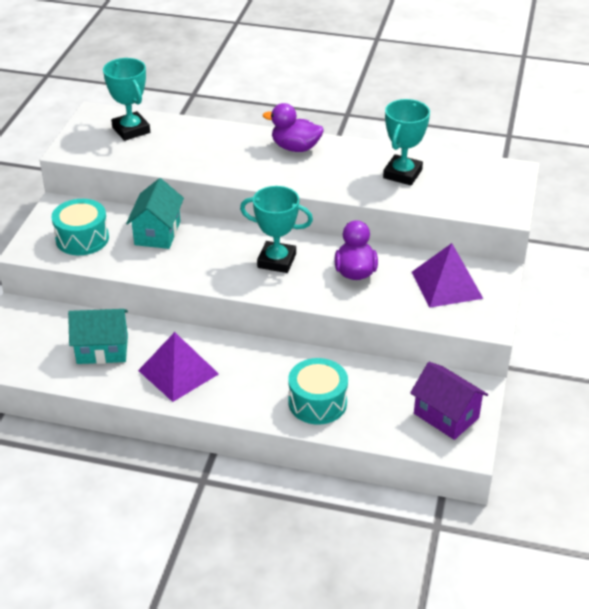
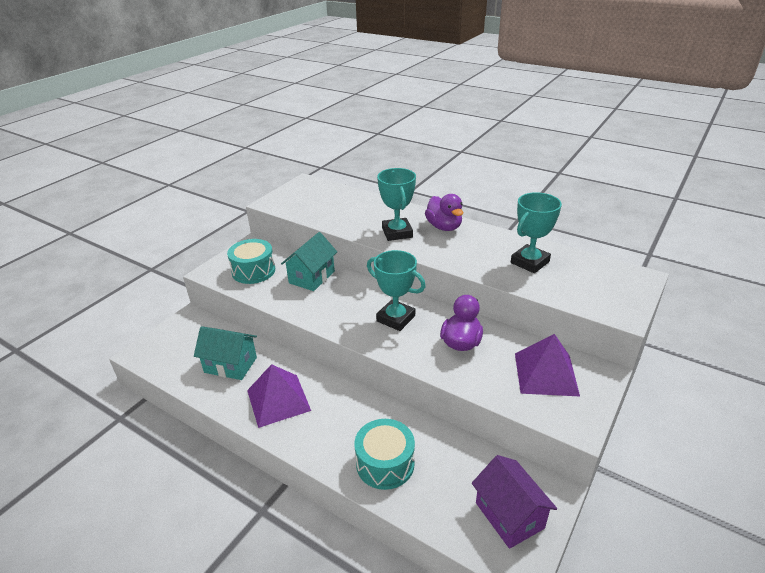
camera: 20 degrees right, 5 degrees down
(131, 130) = (323, 196): turquoise trophy -> turquoise trophy (397, 233)
(295, 148) = (444, 227): purple duck -> purple duck turned 150 degrees counterclockwise

